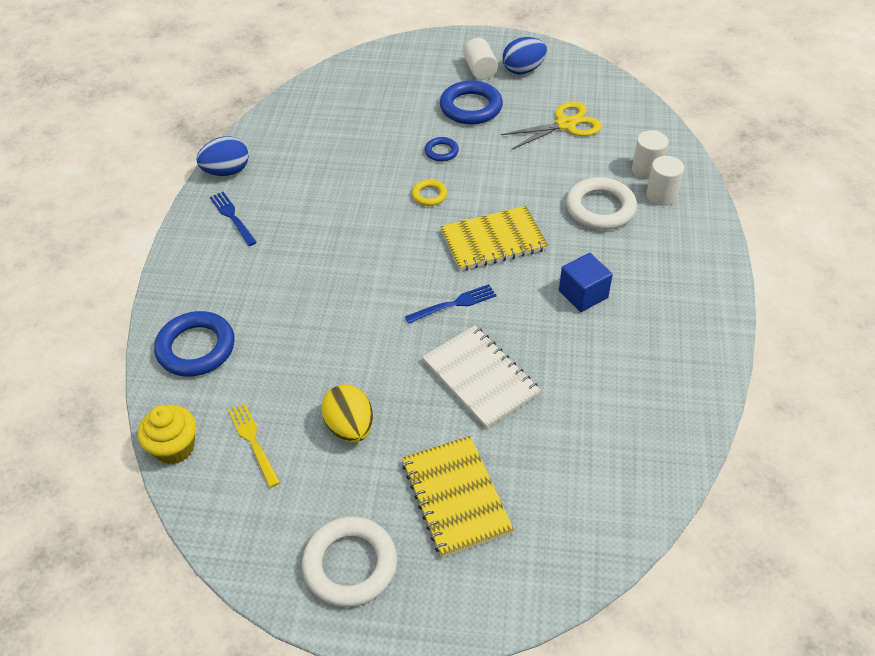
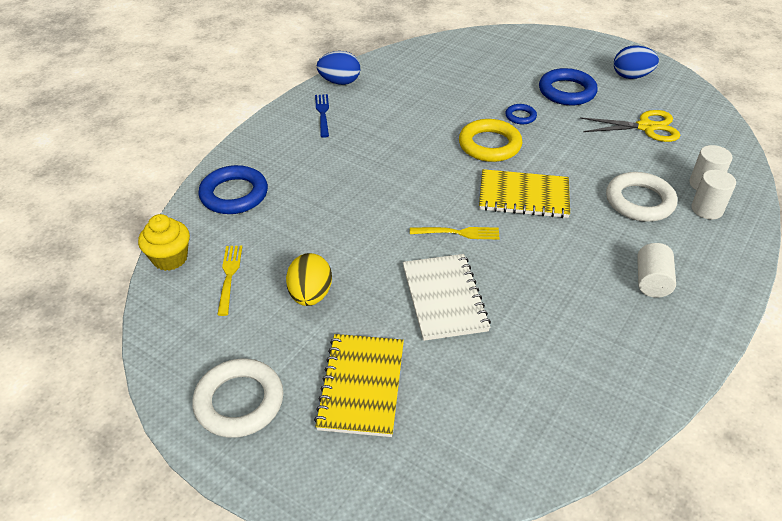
camera: 25 degrees right, 5 degrees down
(429, 195) = (489, 145): yellow ring -> yellow ring, size x1.93
(454, 304) = (458, 233): blue fork -> yellow fork
(480, 70) = (592, 66): white cylinder -> white cylinder (651, 281)
(583, 294) = (581, 265): blue cube -> none

